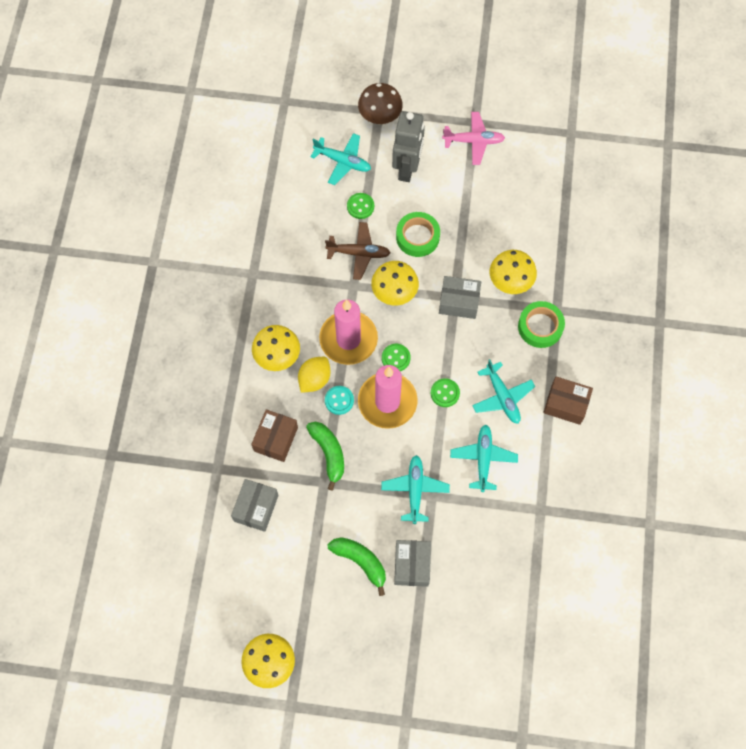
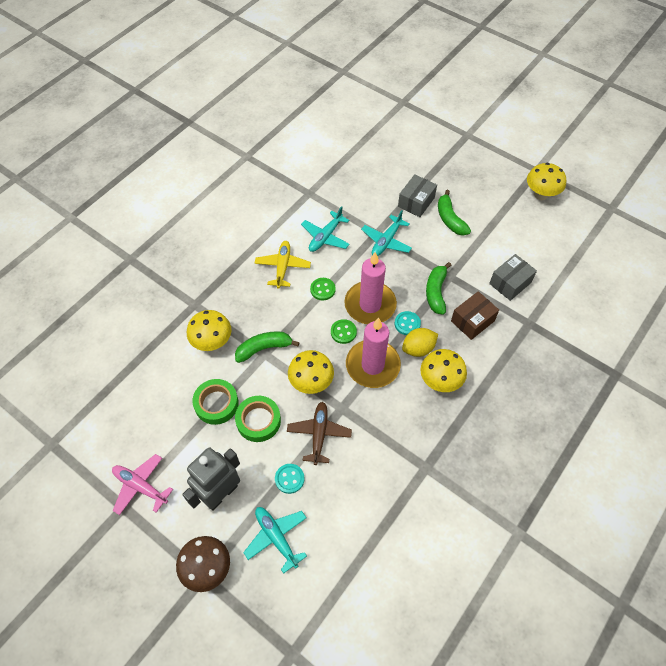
camera: 150 degrees left, 10 degrees down
(359, 253) = (319, 434): brown plane -> brown plane turned 60 degrees clockwise
(360, 206) = (289, 479): green button -> turquoise button
(459, 302) = (264, 348): grey box -> green banana
(502, 397) = (283, 267): turquoise plane -> yellow plane
(540, 327) = (217, 299): green tape -> green tape (216, 404)
(565, 404) = (242, 241): brown box -> none

